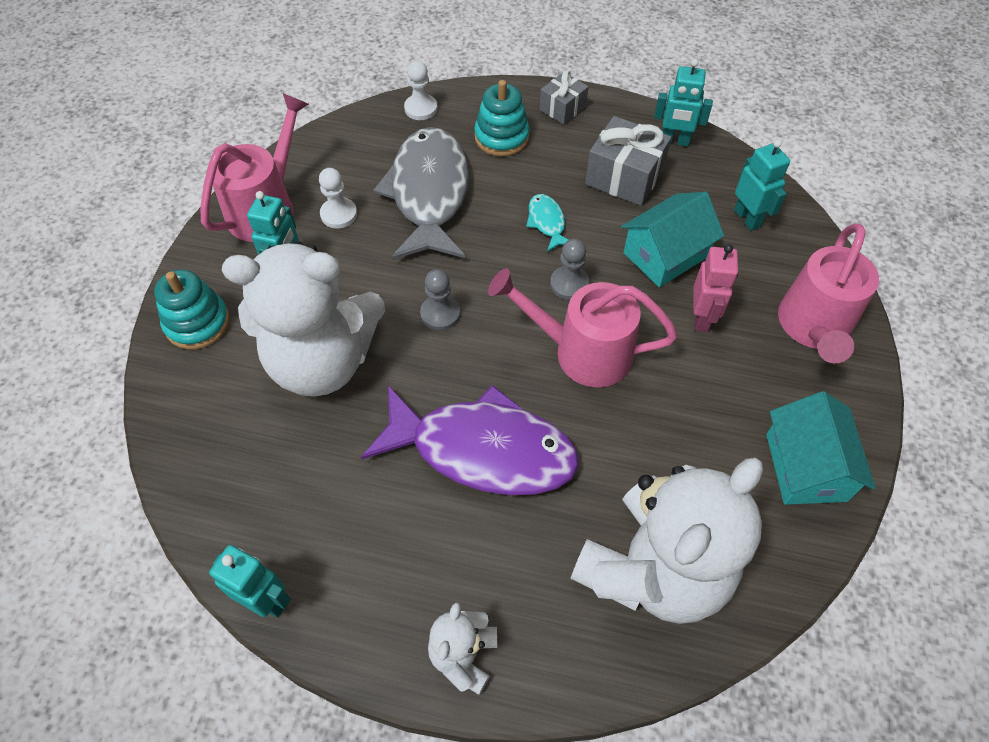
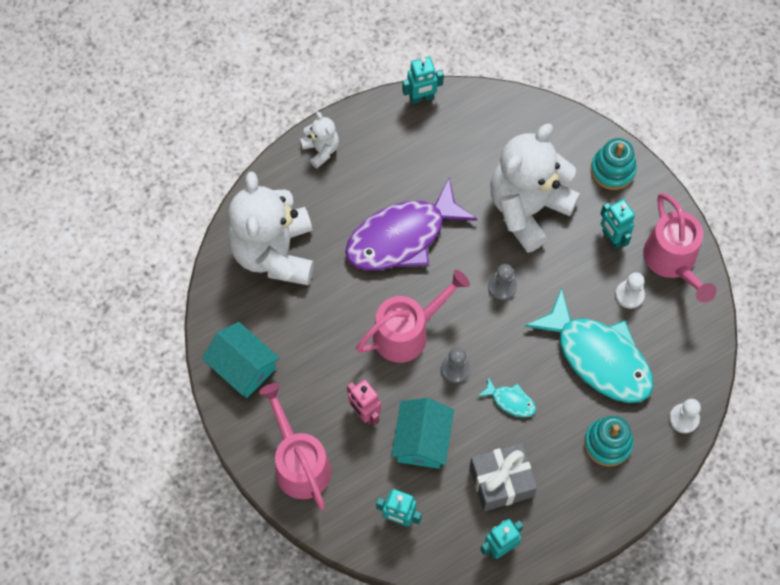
camera: 135 degrees right, 10 degrees up
(429, 194) = (598, 357): grey fish -> turquoise fish
(562, 108) = (598, 508): grey gift -> none

